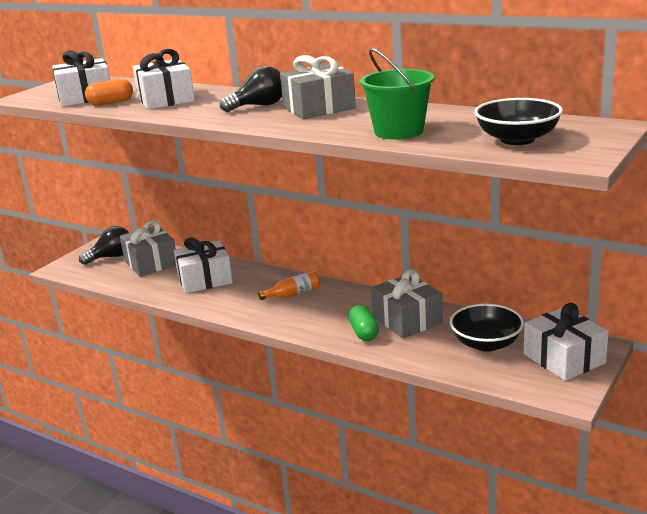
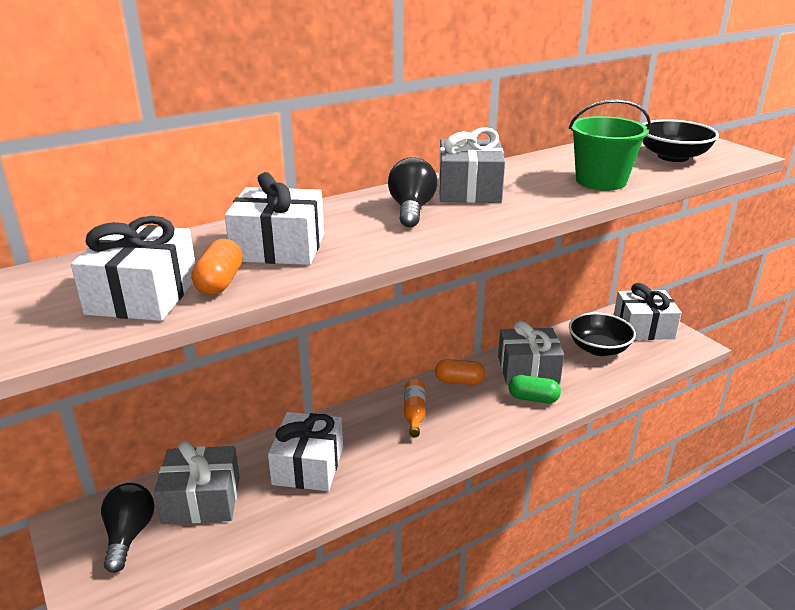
camera: 65 degrees left, 5 degrees up
(354, 297) = (459, 381): none -> orange capsule

